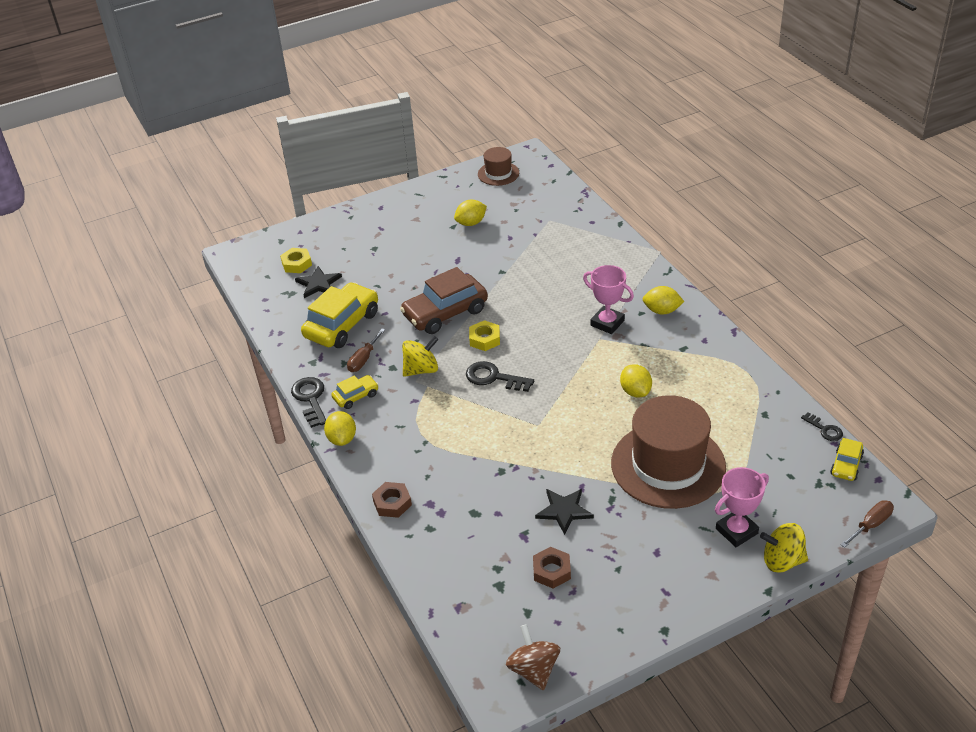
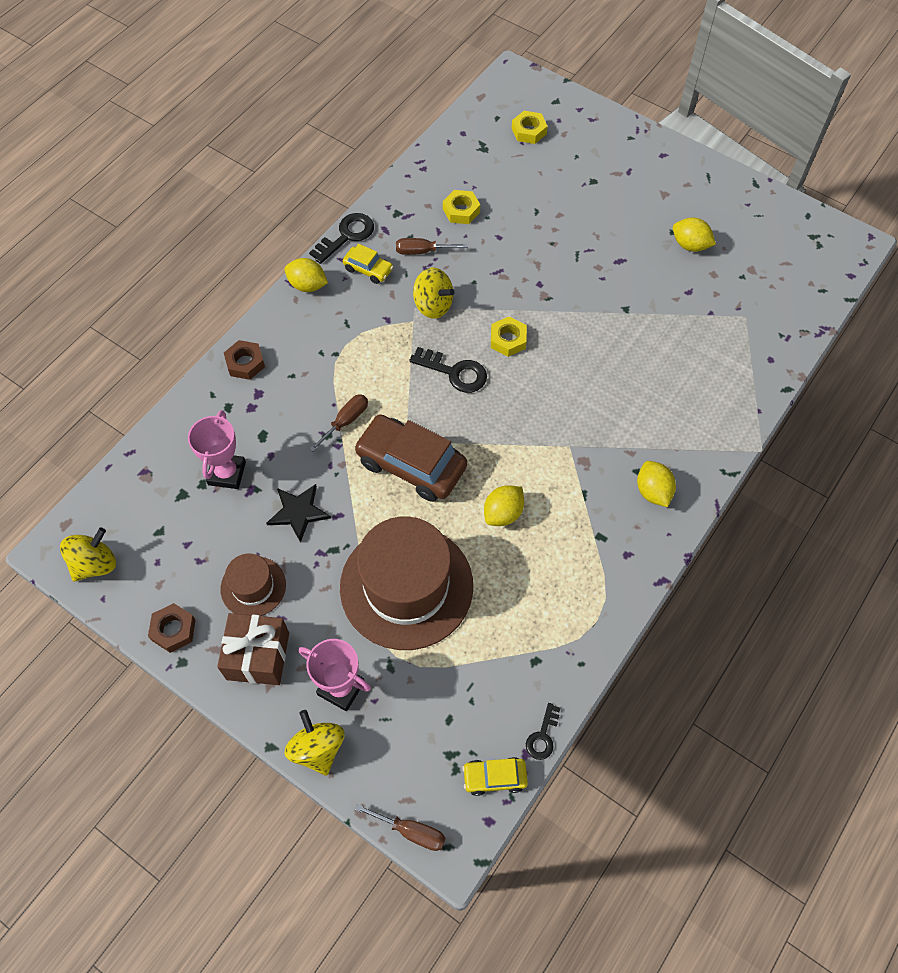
camera: 60 degrees right, 20 degrees up
(318, 284) = (510, 163): black star -> none
(342, 325) = (461, 210): yellow car -> yellow nut
(342, 439) = (307, 285): yellow lemon -> yellow lemon turned 60 degrees clockwise
(445, 313) = (528, 287): brown car -> brown car (411, 464)
(493, 377) = (454, 372): black key -> black key turned 120 degrees clockwise
(496, 455) = (346, 421): none -> brown screwdriver
(498, 173) = (797, 232): brown hat -> brown hat (253, 587)
(534, 670) = (95, 564): brown spinning top -> yellow spinning top
(551, 571) = (216, 532): brown nut -> brown nut (173, 630)
(607, 323) = (599, 444): pink trophy -> pink trophy (227, 473)
(683, 576) = (258, 656): none -> brown gift

